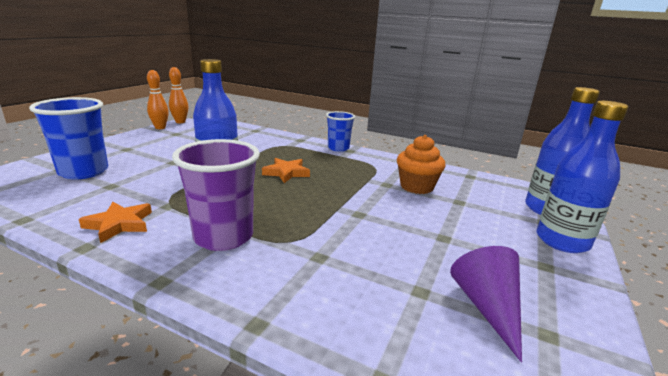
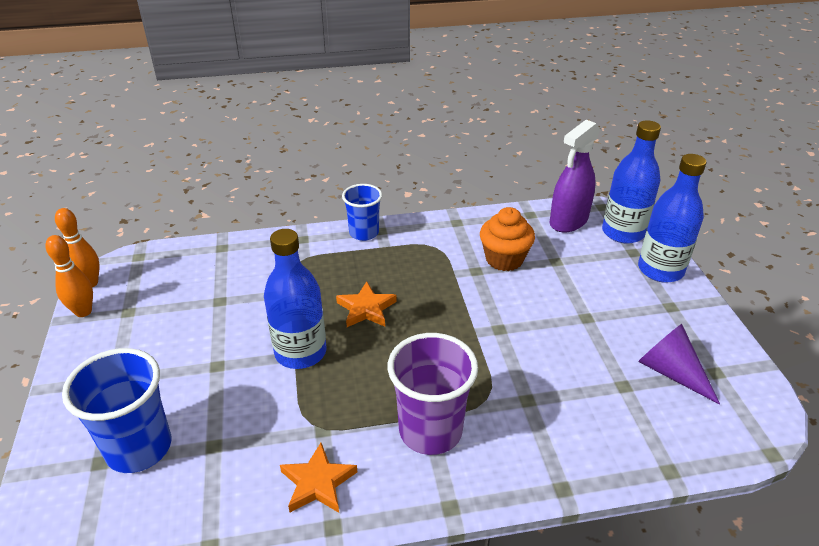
camera: 35 degrees left, 15 degrees up
(499, 188) = (568, 221): none -> purple spray bottle

